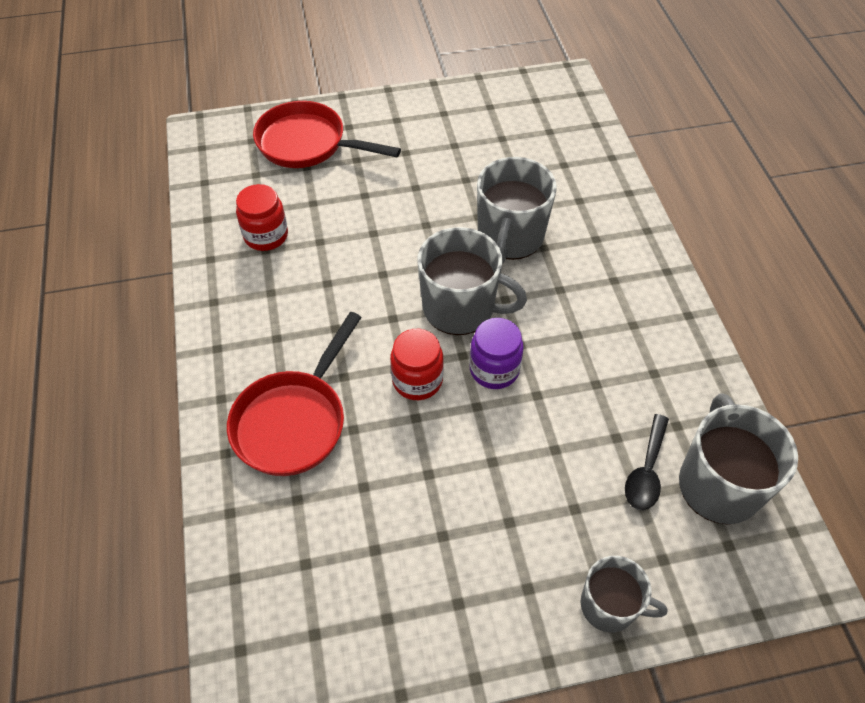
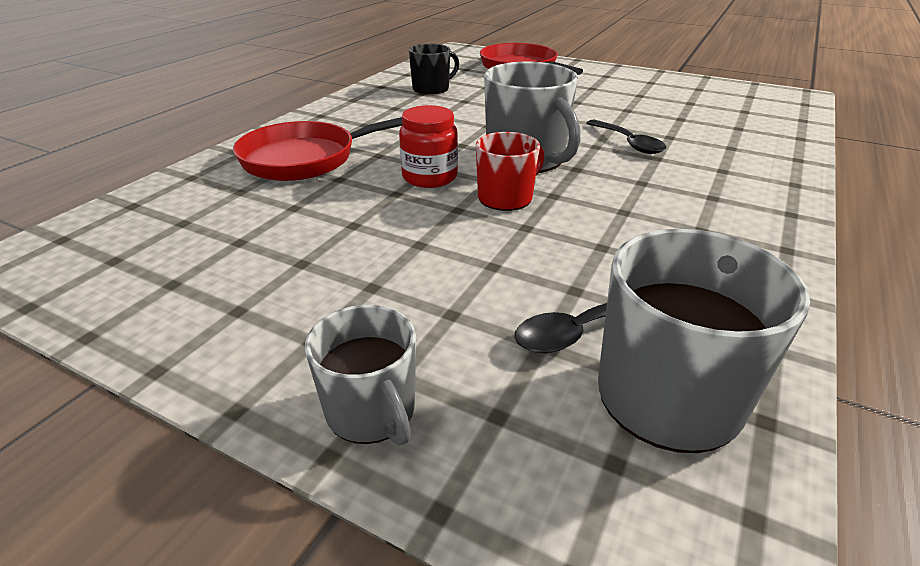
camera: 40 degrees right, 20 degrees down
(266, 236) = (431, 89): red jar -> black mug
(494, 369) = (506, 198): purple jar -> red mug
(510, 237) = (629, 143): grey mug -> black spoon

